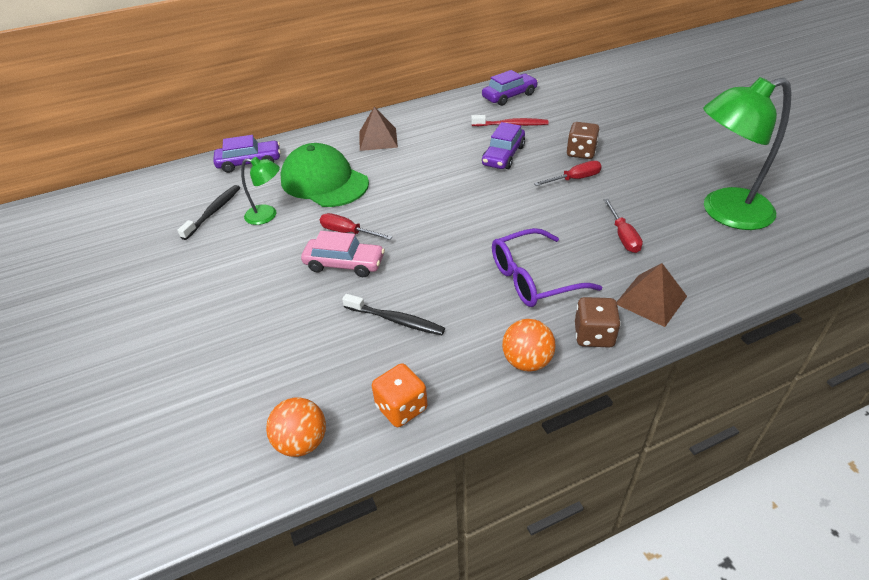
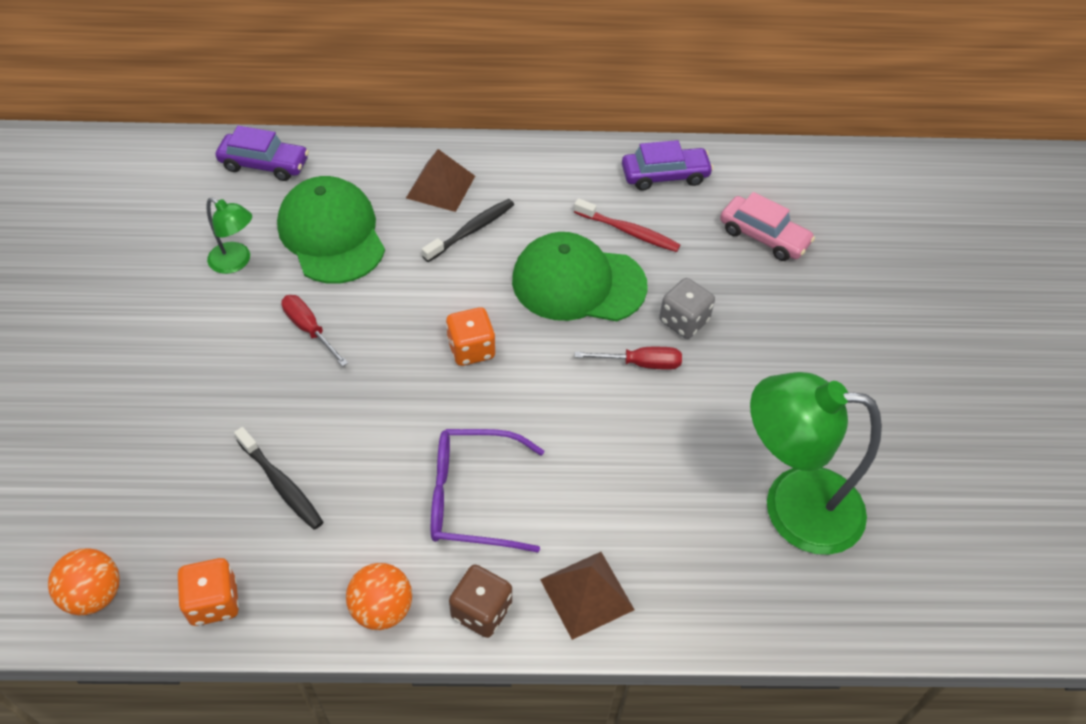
camera: 20 degrees right, 10 degrees up
(213, 212) = (181, 230): black toothbrush -> black toothbrush (471, 230)
(344, 264) = (276, 376): pink car -> pink car (763, 236)
(465, 206) = (471, 349): none -> orange dice
(503, 155) = (578, 283): purple car -> green cap
(581, 152) = (683, 321): brown dice -> grey dice
(623, 236) = (629, 484): red screwdriver -> none

